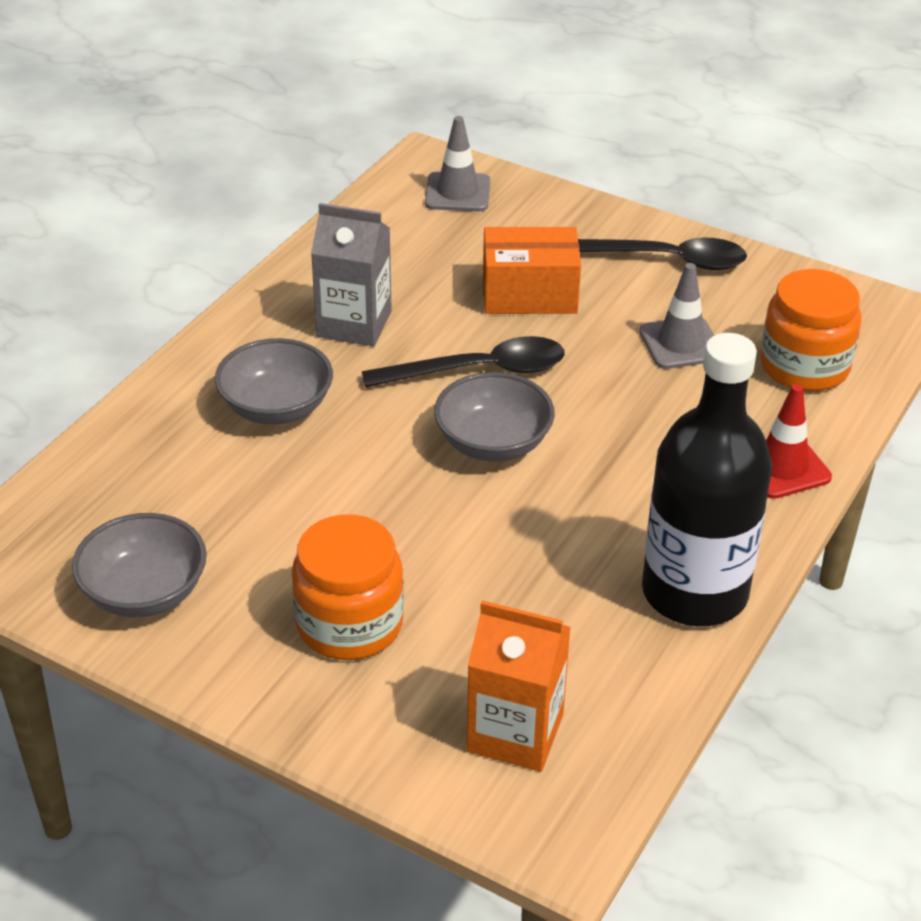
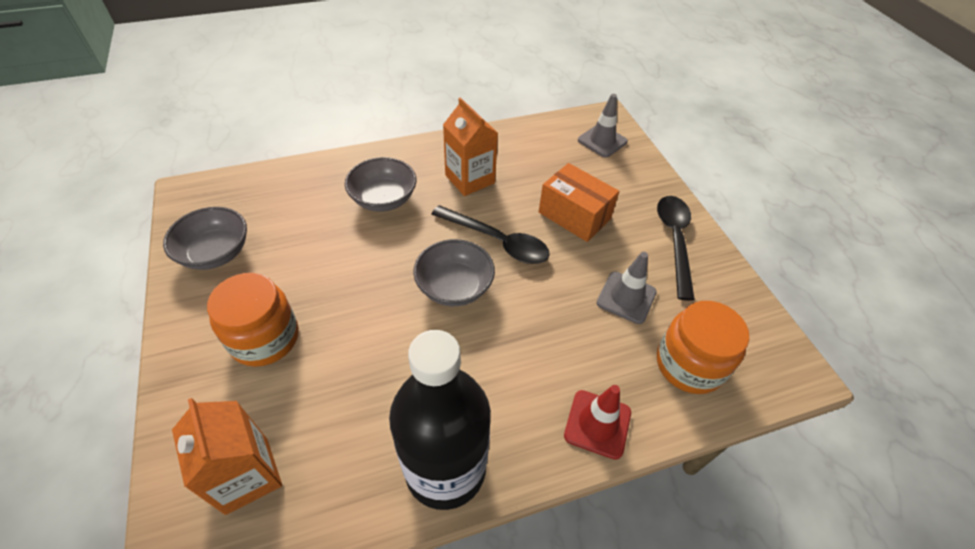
camera: 40 degrees right, 10 degrees up
(354, 324) = (470, 179): grey carton -> orange carton
(664, 260) = (674, 241): black spoon -> black spoon turned 135 degrees counterclockwise

